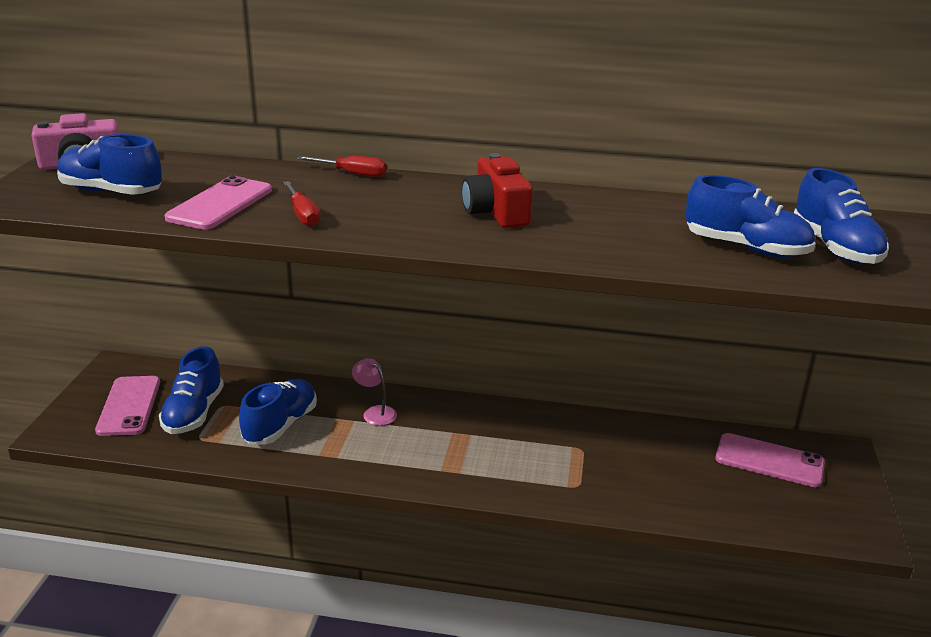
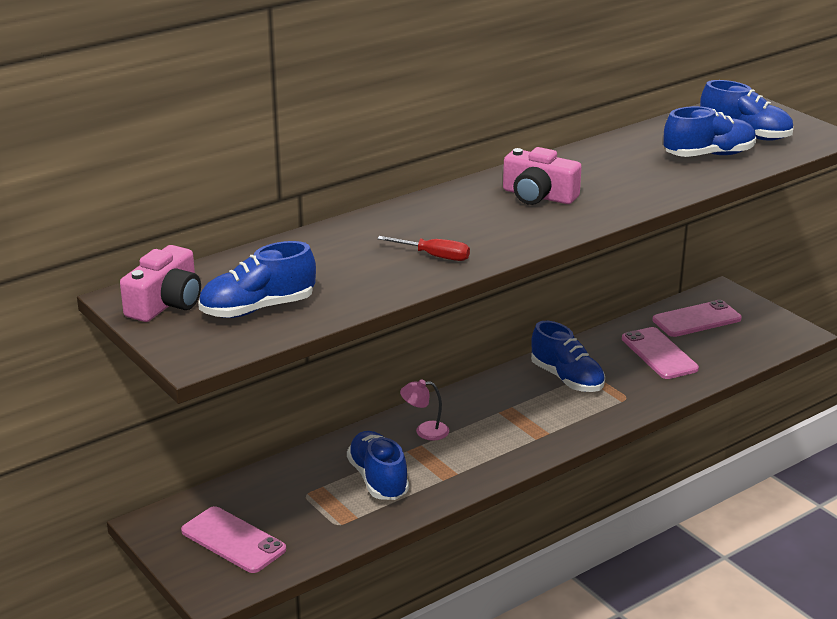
camera: 45 degrees left, 0 degrees up
(194, 413) = (296, 512): blue shoe -> blue shoe (567, 379)
(220, 204) = (360, 277): pink phone -> pink phone (659, 354)
(353, 174) = (384, 212): red screwdriver -> none
(496, 212) = (538, 196): red camera -> pink camera

